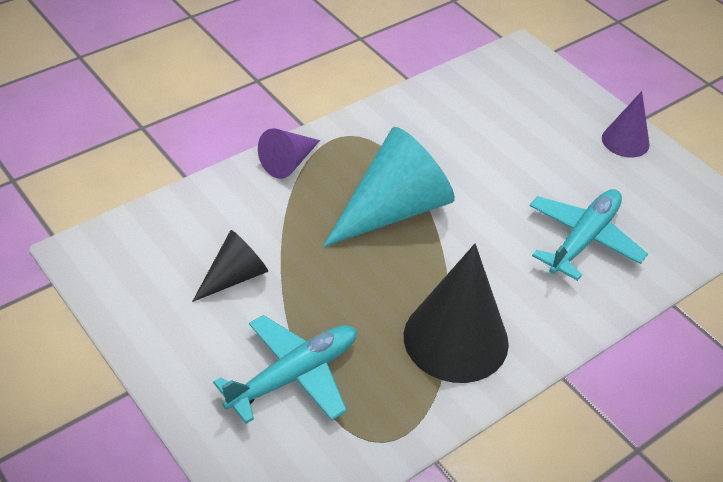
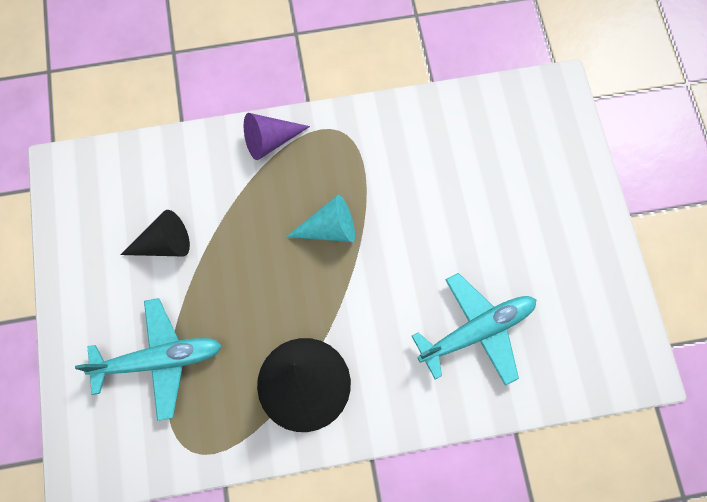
camera: 30 degrees right, 25 degrees up
(393, 210) = (329, 229): turquoise cone -> turquoise cone, size x0.55
(625, 141) = (591, 237): purple cone -> none

